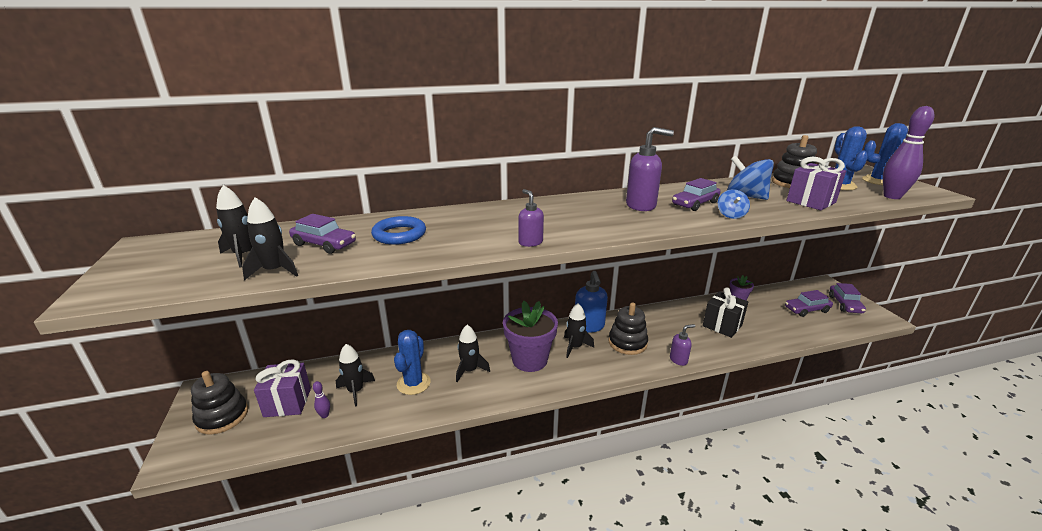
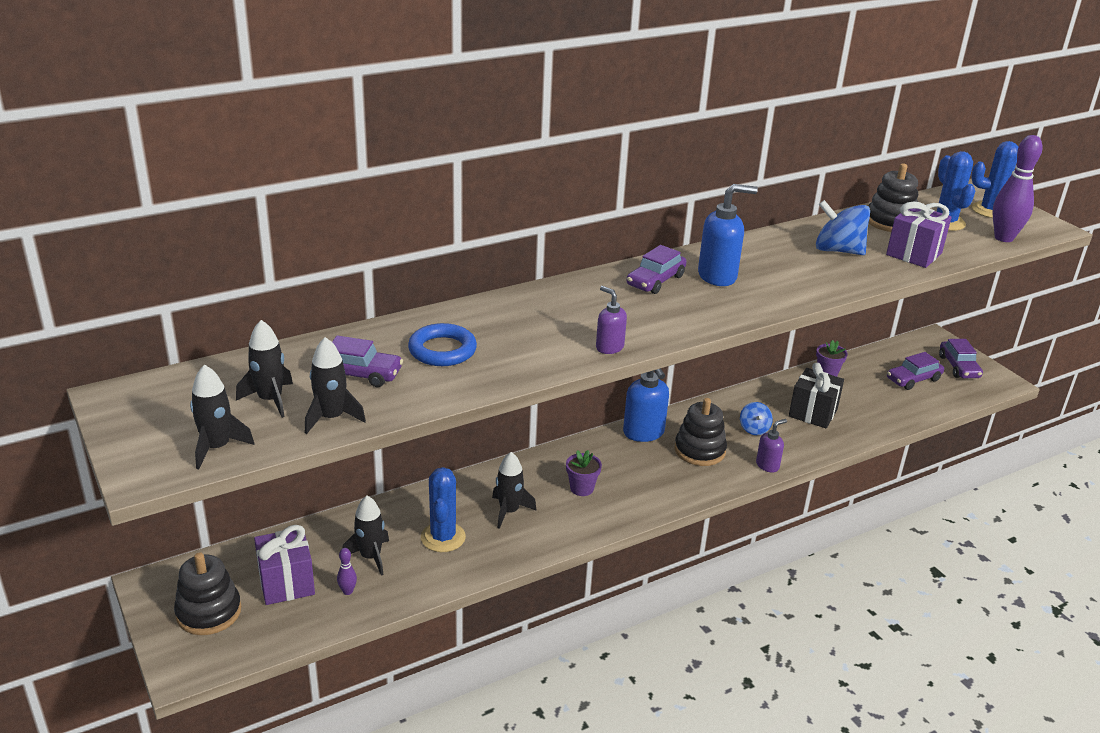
camera: 15 degrees left, 5 degrees up
(529, 360) = (582, 488): purple flower pot -> purple flower pot, size x0.50
(575, 347) = (634, 464): black rocket -> black rocket (217, 447)
(641, 205) = (718, 276): purple soap dispenser -> blue soap dispenser
(695, 204) = (781, 268): purple car -> purple car (655, 280)
(731, 215) = (826, 284): blue spinning top -> blue spinning top (754, 429)

